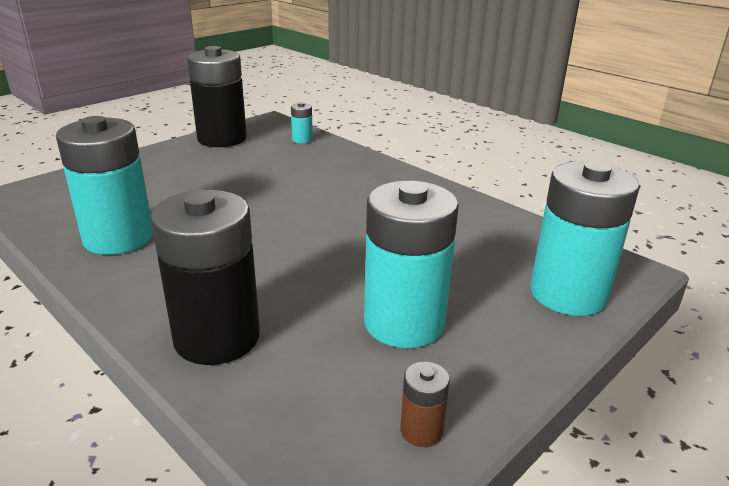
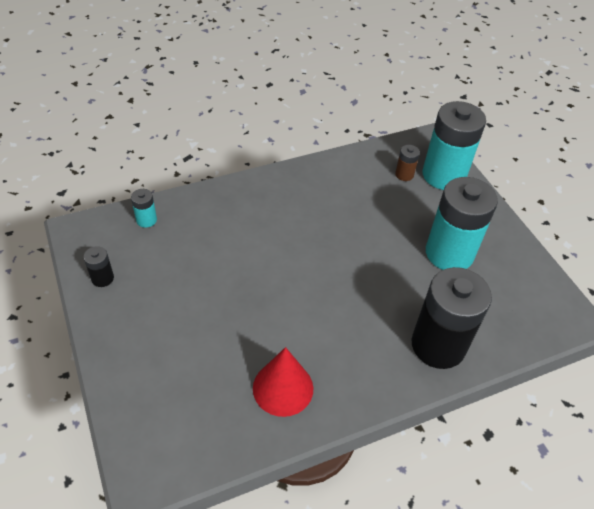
camera: 70 degrees left, 20 degrees up
(118, 238) = (283, 388): turquoise battery -> red cone
(222, 139) = (102, 278): black battery -> black battery, size x0.42
(421, 430) = (533, 278): brown battery -> brown battery (404, 174)

